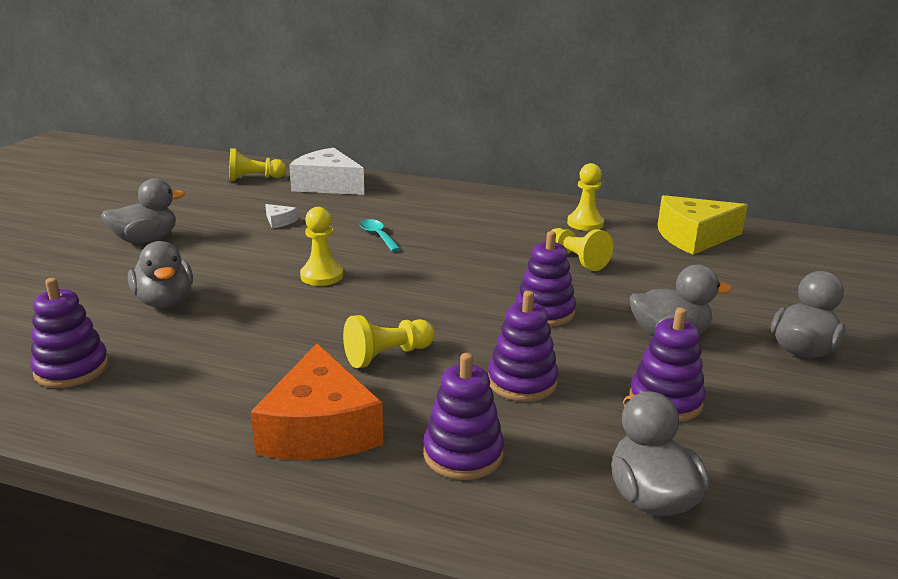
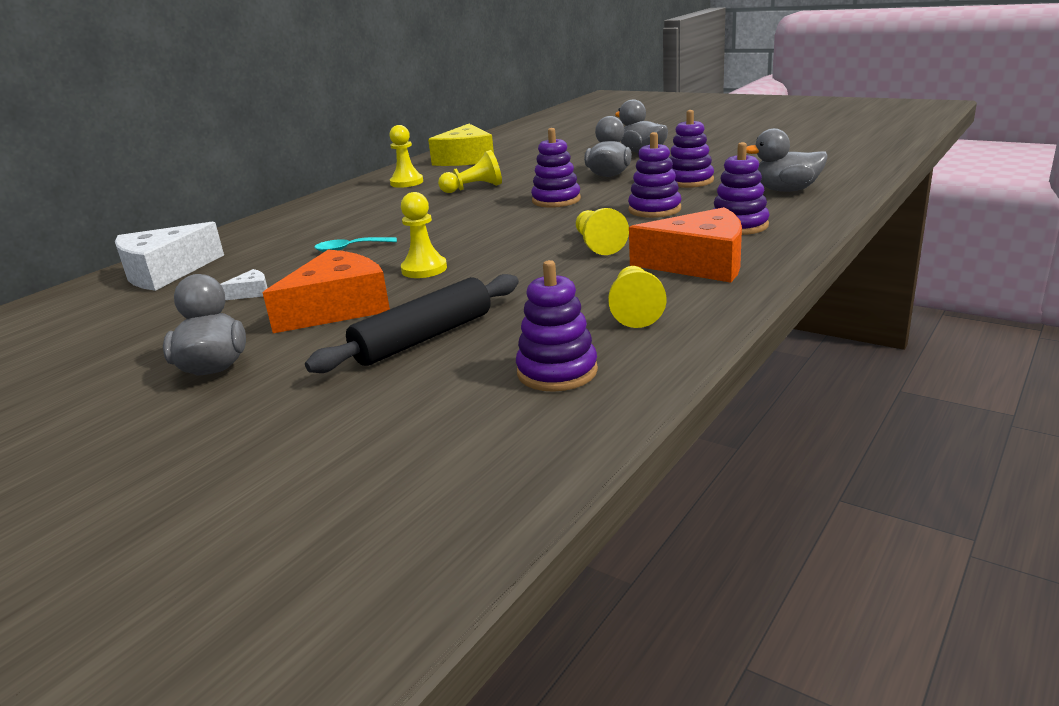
camera: 70 degrees left, 0 degrees up
(165, 302) = (423, 338): grey duck -> black rolling pin
(239, 258) = (338, 308): none -> orange cheese
(254, 179) = (71, 313): yellow pawn -> yellow pawn (635, 310)

